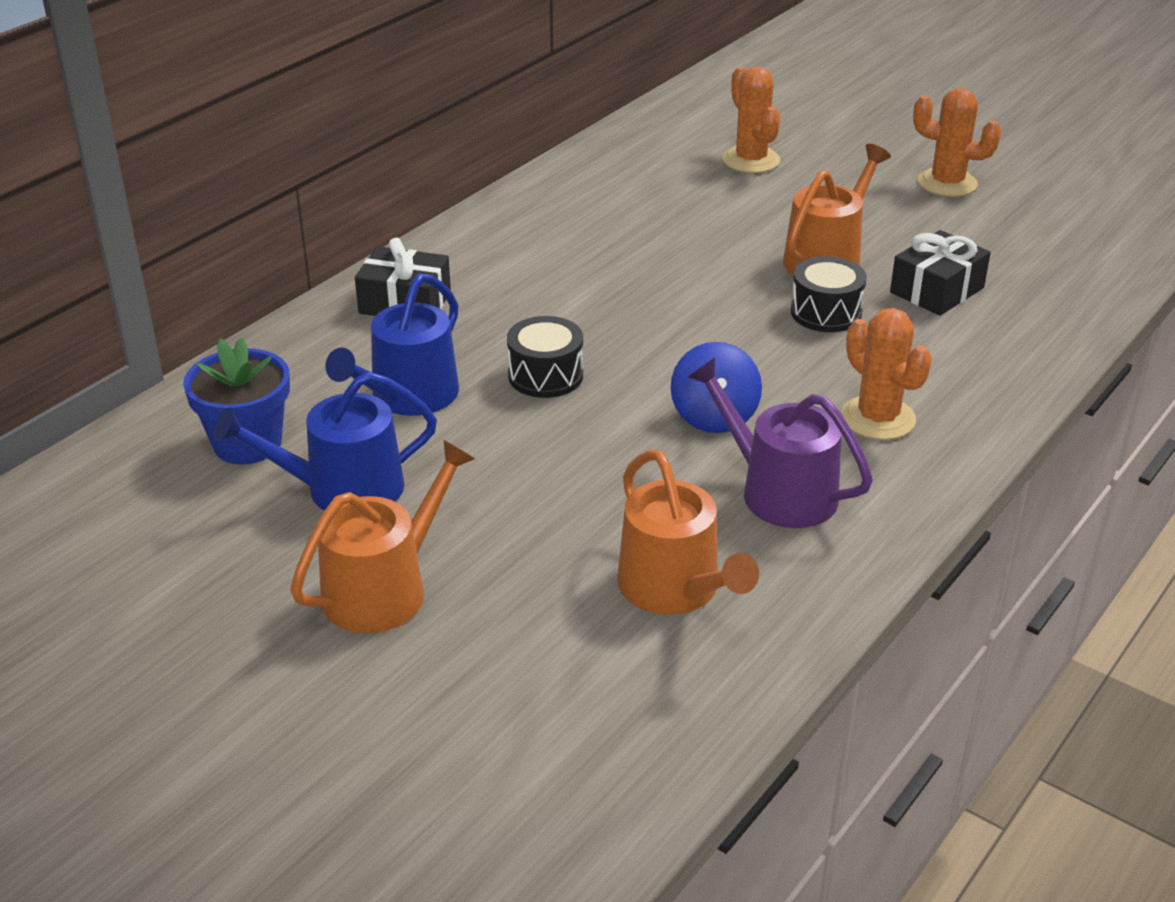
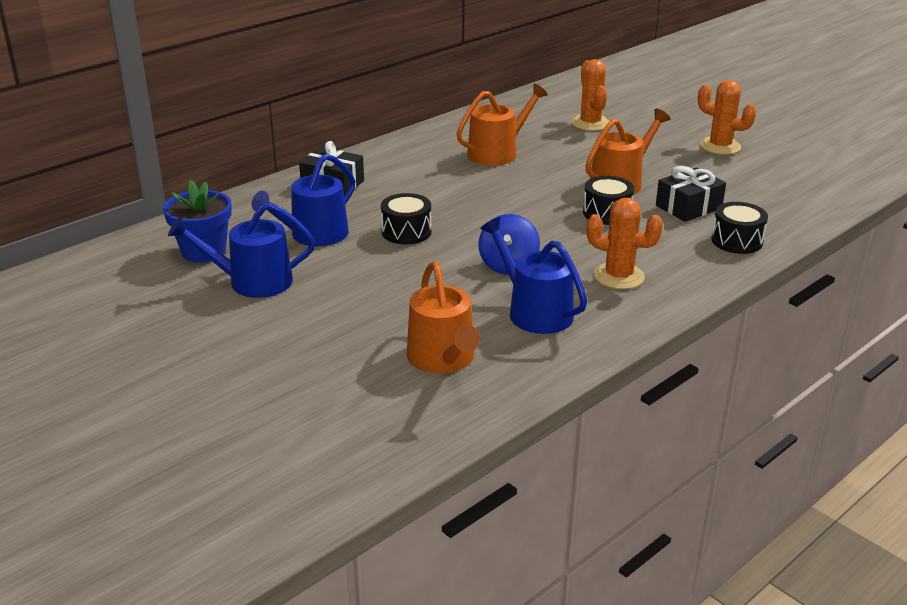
camera: 10 degrees right, 5 degrees down
(384, 589) = (256, 339): orange watering can -> orange watering can (497, 153)
(779, 491) = (534, 311): purple watering can -> blue watering can
(878, 418) = (618, 276): orange cactus -> orange cactus turned 45 degrees counterclockwise
(1021, 340) = (737, 241): none -> black drum

